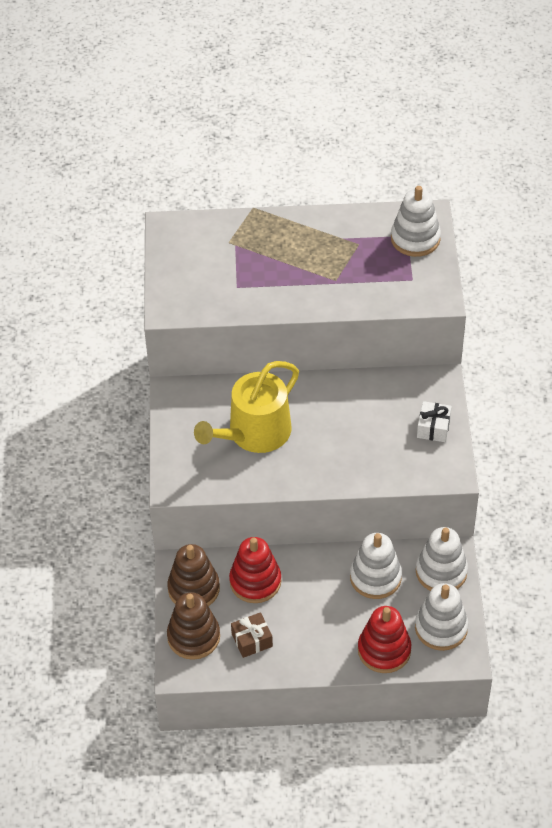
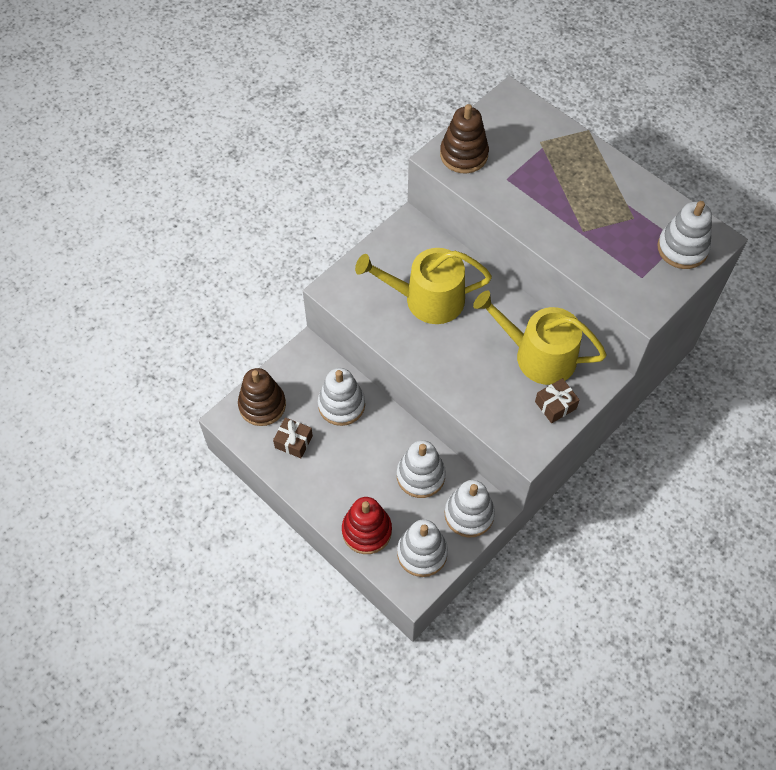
camera: 45 degrees right, 10 degrees up
(194, 589) = (299, 373): brown stacking toy -> brown stacking toy (464, 155)
(255, 581) = (341, 405): red stacking toy -> white stacking toy
(380, 404) = (538, 355): none -> yellow watering can
(433, 428) = (555, 405): white gift -> brown gift

